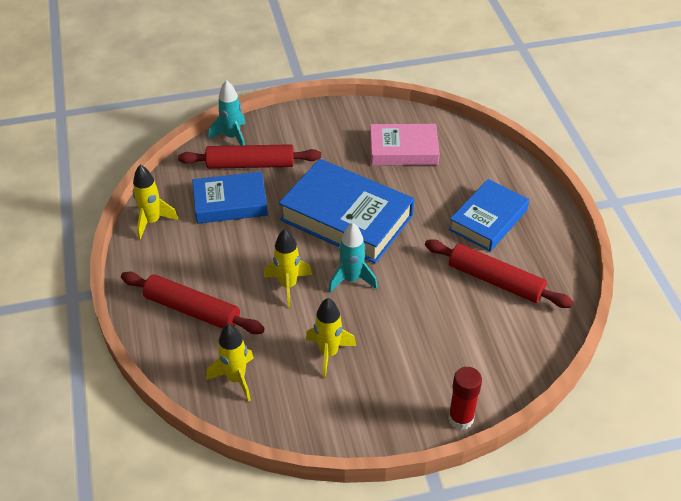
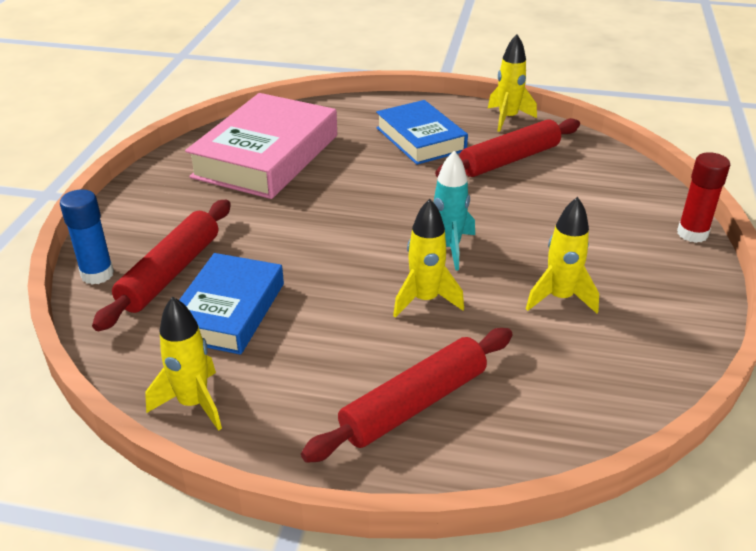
camera: 65 degrees left, 10 degrees down
(232, 137) = (97, 274): turquoise rocket -> blue glue stick
(236, 379) = (568, 392): yellow rocket -> yellow rocket (507, 118)
(346, 218) = (342, 223): blue book -> none
(403, 150) = (266, 156): pink book -> pink book, size x1.56

